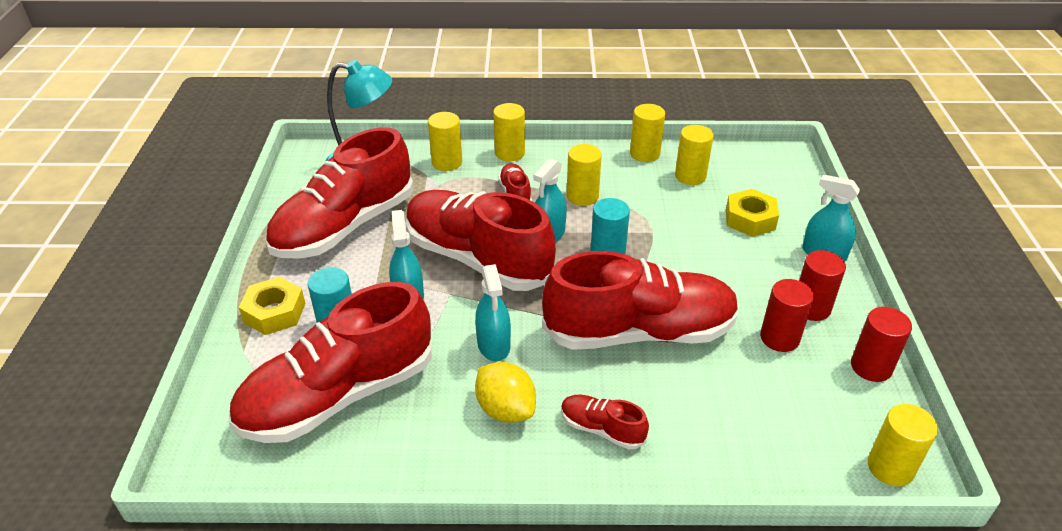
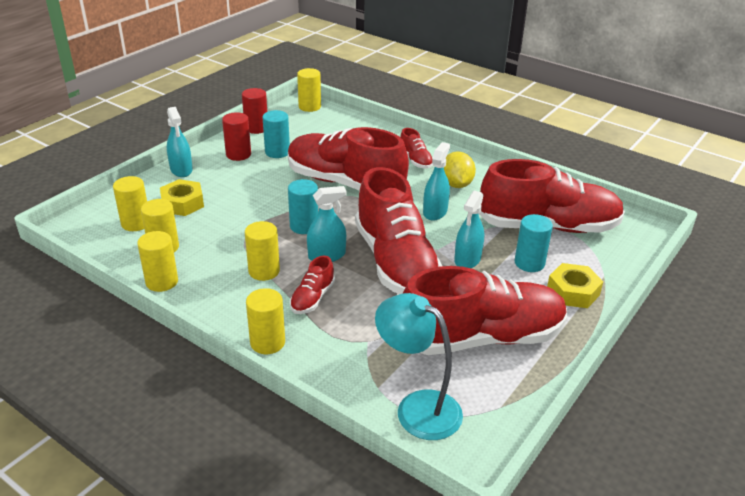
camera: 145 degrees left, 5 degrees down
(447, 162) = (335, 362): yellow cylinder -> yellow cylinder (136, 223)
(779, 338) = (277, 152): red cylinder -> turquoise cylinder

